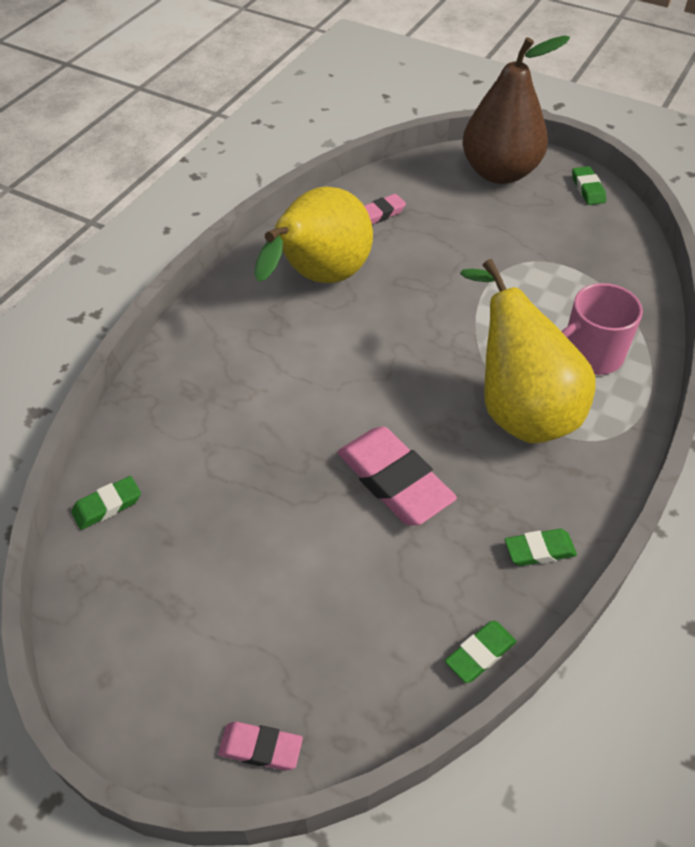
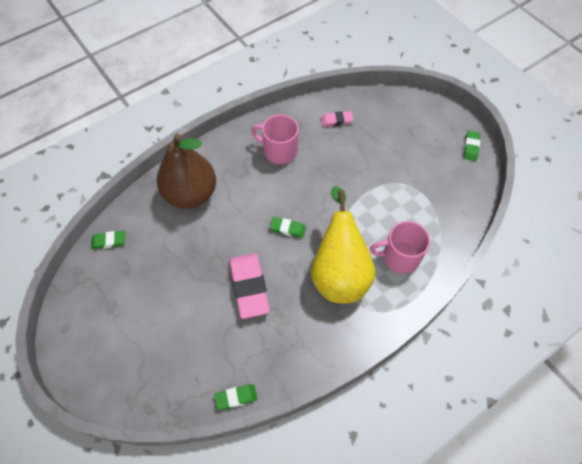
camera: 25 degrees right, 10 degrees up
(260, 748) = (112, 394): pink eraser -> none
(319, 279) = (279, 151): yellow pear -> pink mug
(499, 172) = (424, 117): brown pear -> brown pear (190, 194)
(539, 550) = (299, 358): green eraser -> green eraser (288, 229)

